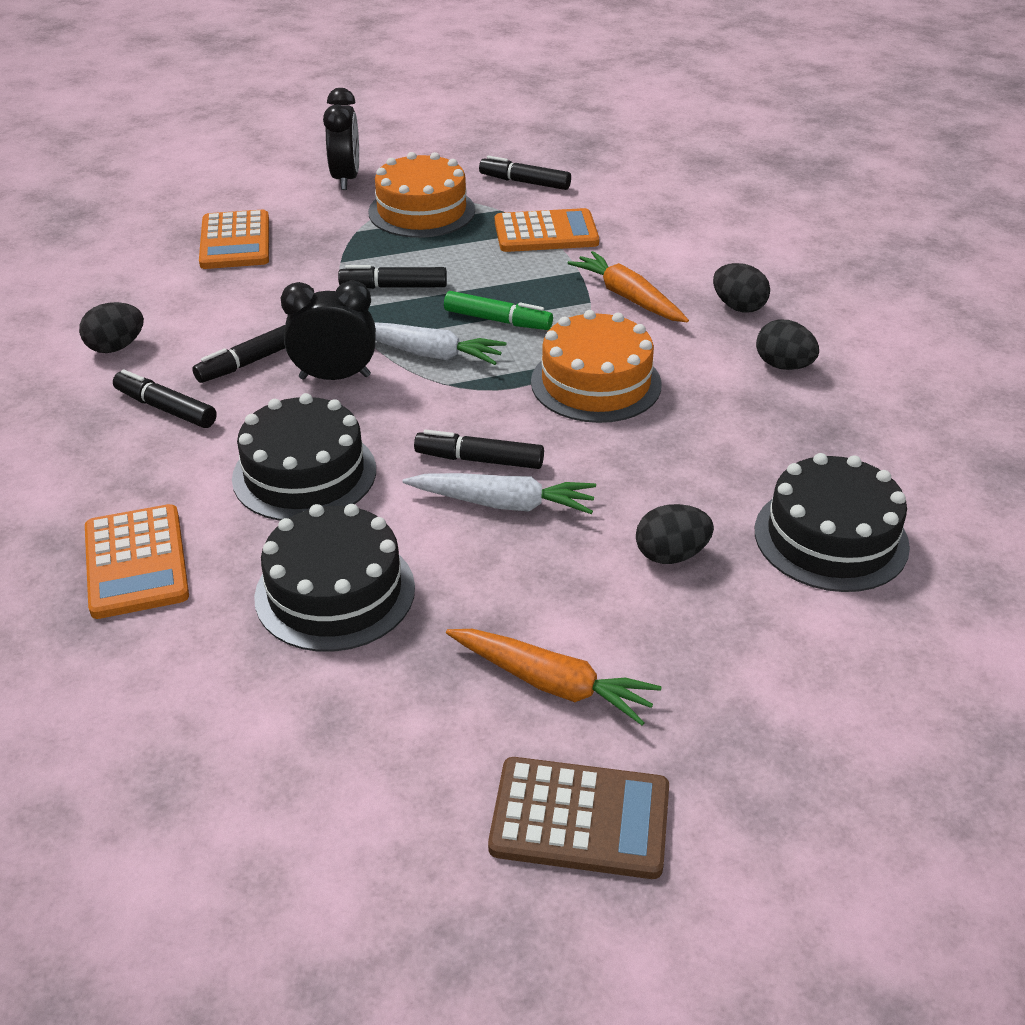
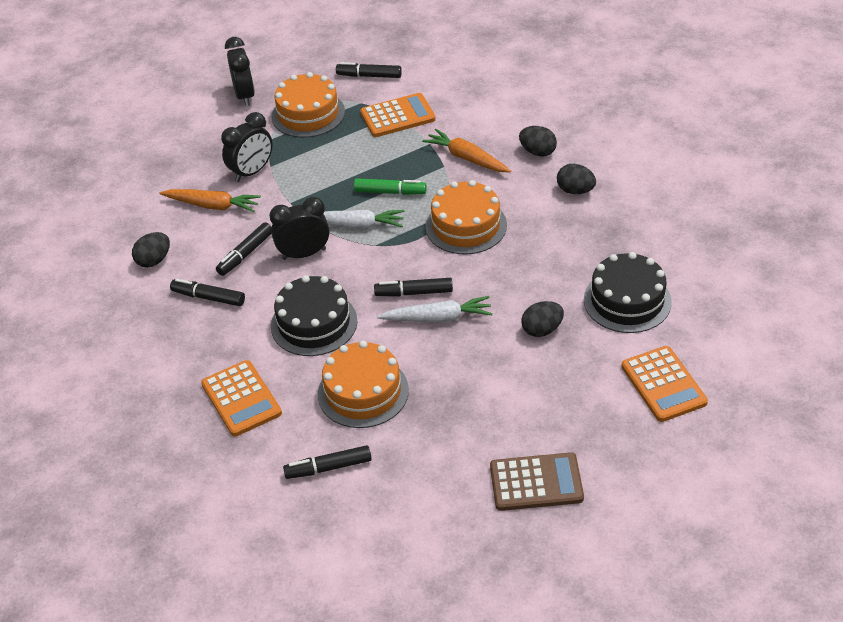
camera: 10 degrees left, 5 degrees up
(235, 241) = (192, 163): orange calculator -> orange calculator (663, 384)
(311, 264) = (252, 172): none -> black clock
(335, 592) = (363, 392): black cake -> orange cake
(394, 287) = (314, 179): black marker -> black marker (328, 468)
(552, 684) = (500, 417): orange carrot -> orange carrot (212, 206)

